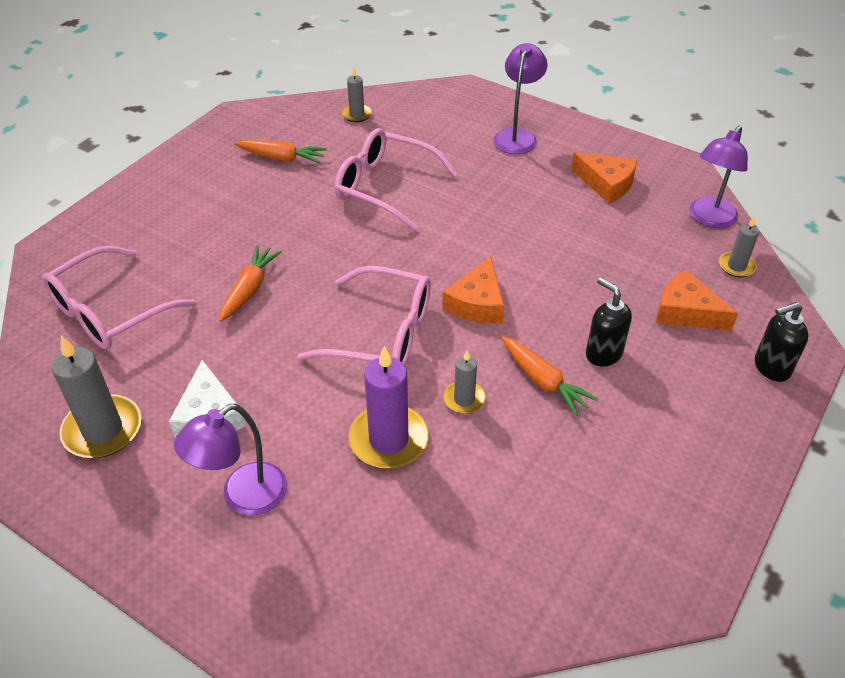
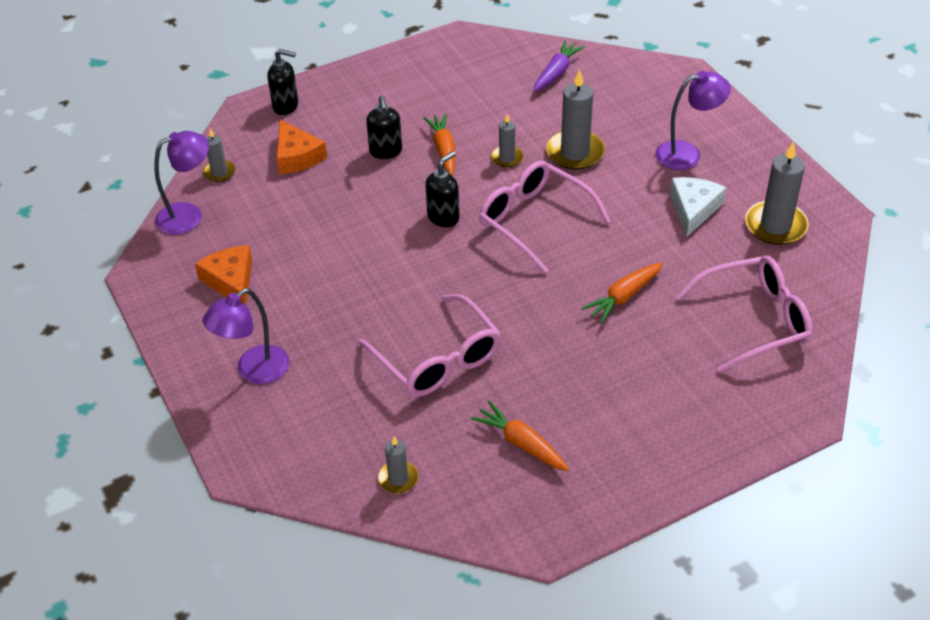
camera: 150 degrees left, 0 degrees up
(388, 440) = (575, 153): purple candle -> grey candle
(477, 303) = (443, 217): orange cheese -> black soap dispenser
(497, 575) = (556, 73): none -> purple carrot

